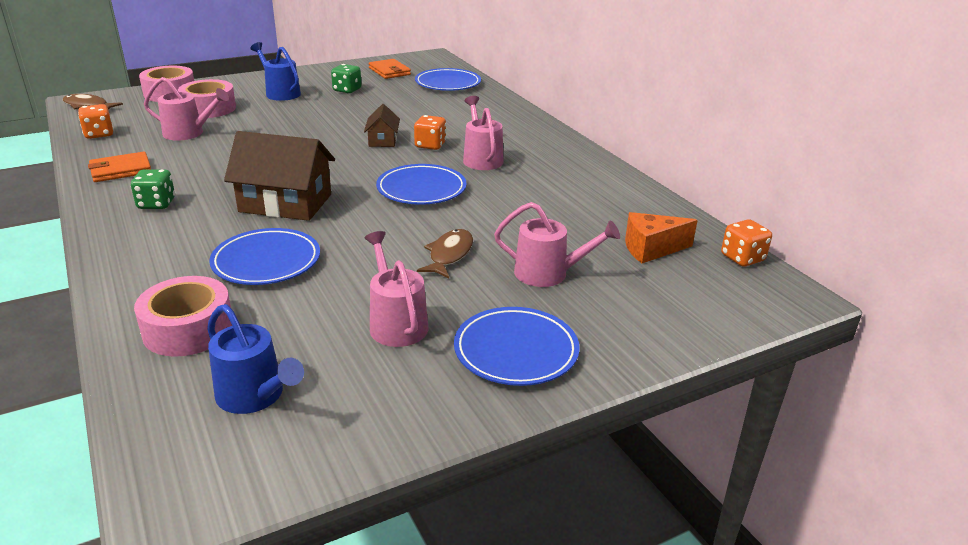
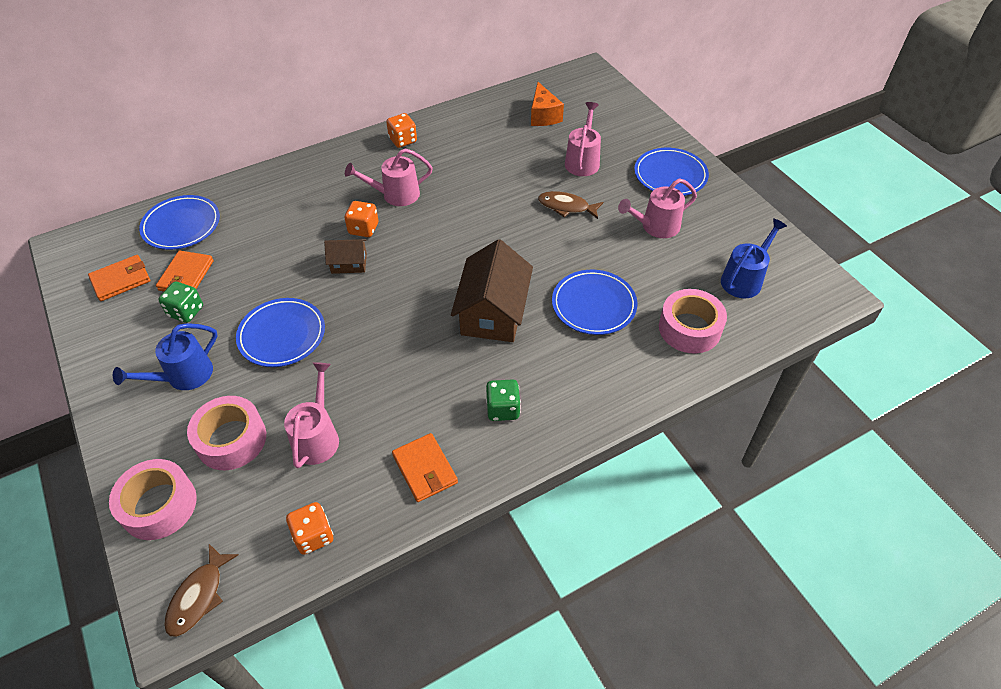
camera: 90 degrees left, 20 degrees up
(387, 88) = (186, 275): none -> orange wallet
(421, 189) = (459, 228): blue plate -> blue plate (282, 335)
(742, 258) = (549, 81): orange dice -> orange dice (403, 140)

